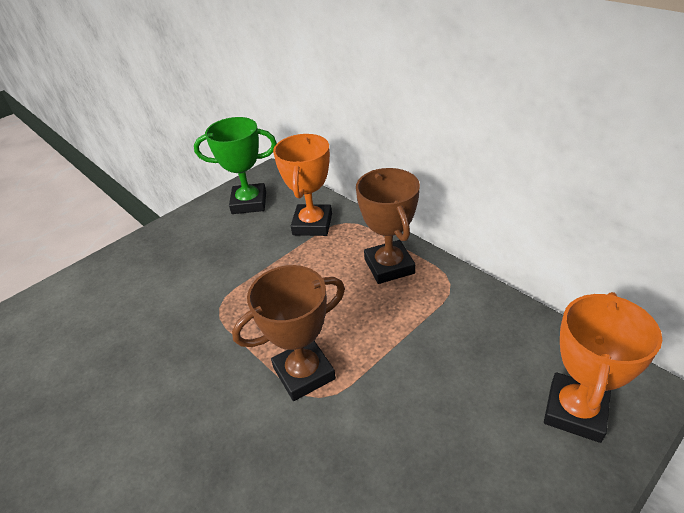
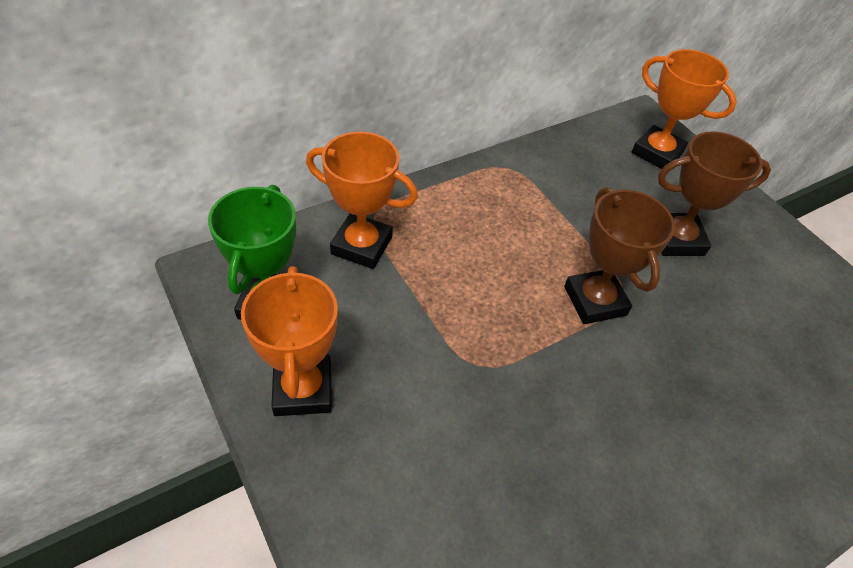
camera: 85 degrees left, 10 degrees up
(188, 233) = (303, 389): none -> orange trophy
(389, 266) = (468, 201): brown trophy -> brown trophy (677, 239)

